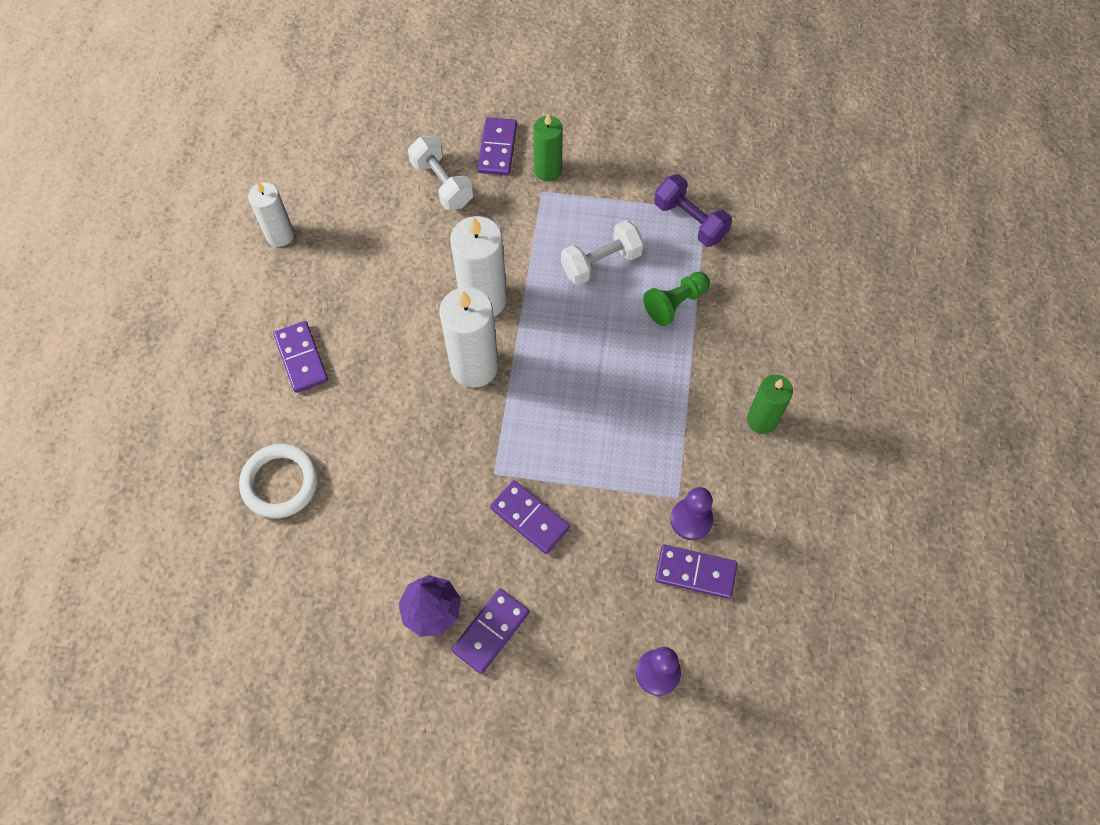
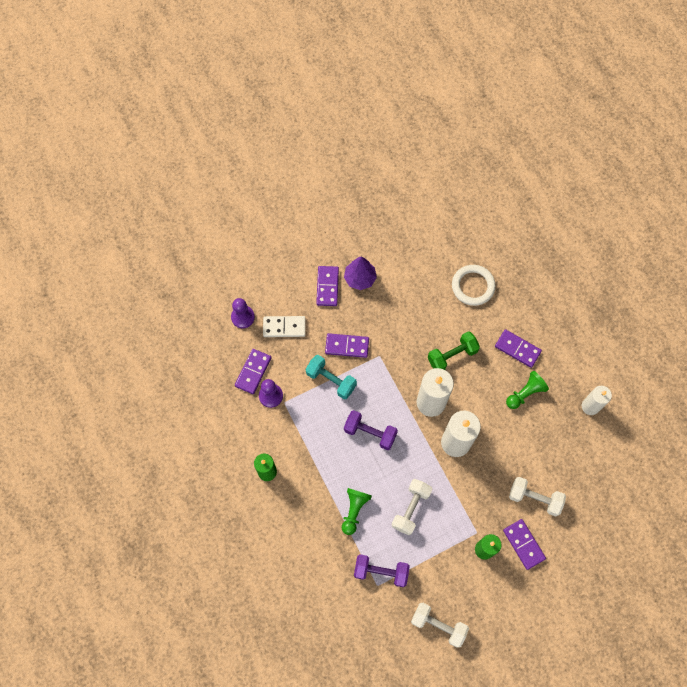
camera: 145 degrees right, 5 degrees up
(343, 299) = (525, 393): none -> green pawn
(394, 407) = (452, 355): none -> green dumbbell
(585, 381) = (370, 433): none -> purple dumbbell
(588, 484) = (331, 380): none -> turquoise dumbbell
(603, 611) = (284, 327): none -> white domino
(662, 133) = (438, 625): none -> white dumbbell
(695, 572) = (253, 372): purple domino -> purple domino turned 45 degrees counterclockwise

